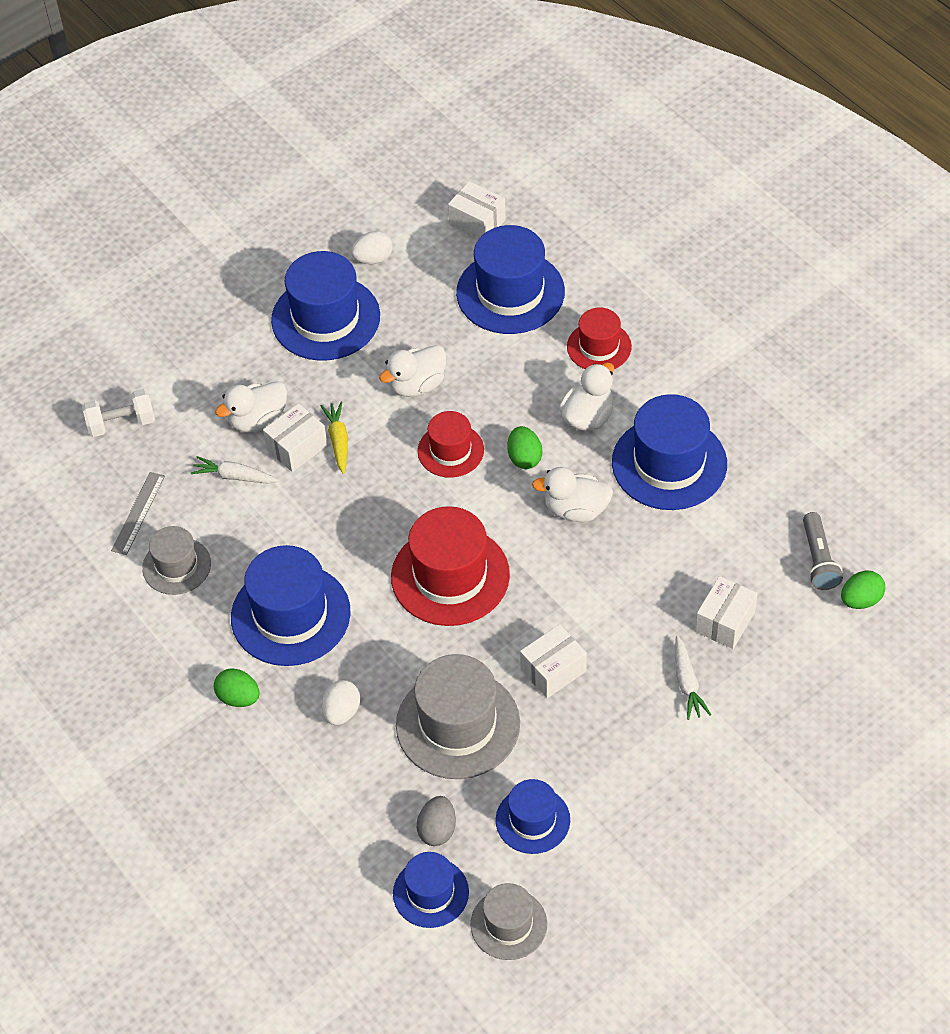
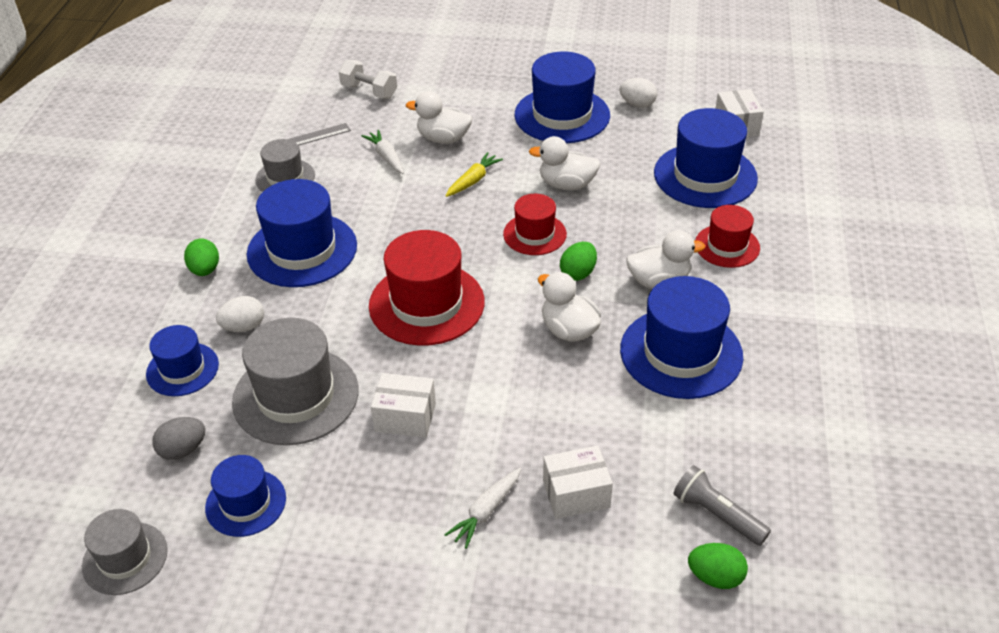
camera: 45 degrees right, 10 degrees down
(297, 447) = (443, 167): white box -> none
(430, 893) = (117, 486): blue hat -> blue hat (182, 369)
(818, 560) = (717, 514): grey flashlight -> grey flashlight turned 90 degrees clockwise

